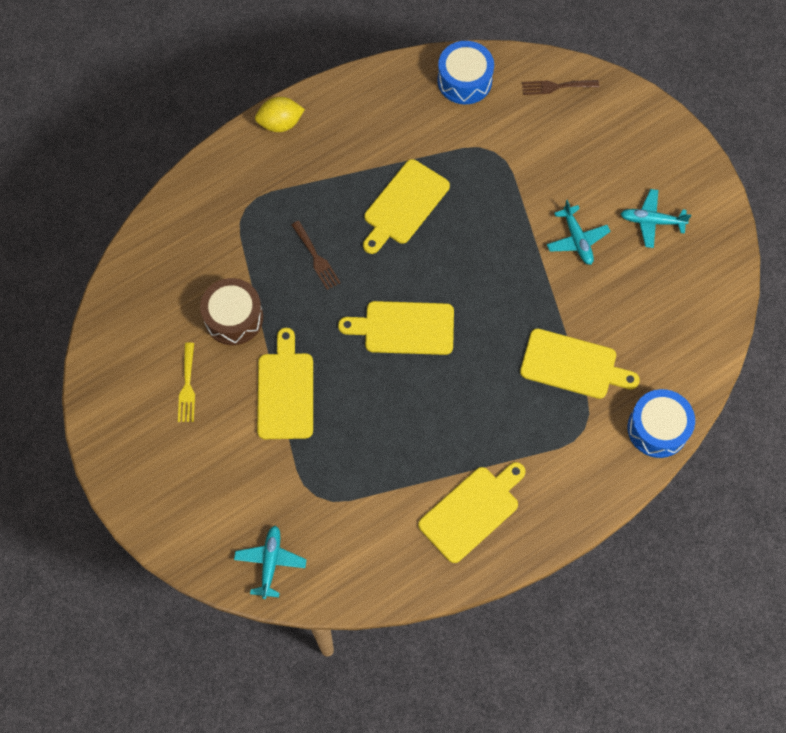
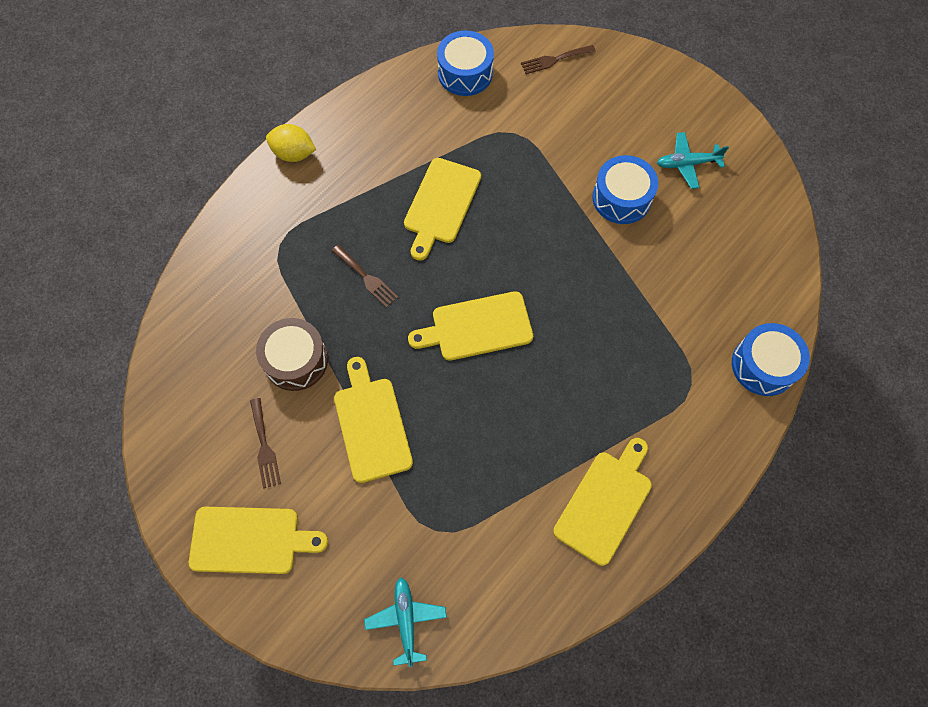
camera: 15 degrees left, 0 degrees up
(187, 386) = (264, 446): yellow fork -> brown fork
(280, 123) = (294, 154): yellow lemon -> yellow lemon turned 45 degrees clockwise
(573, 365) = (658, 322): yellow cutting board -> yellow cutting board (250, 540)
(577, 240) = (621, 198): turquoise plane -> blue drum

